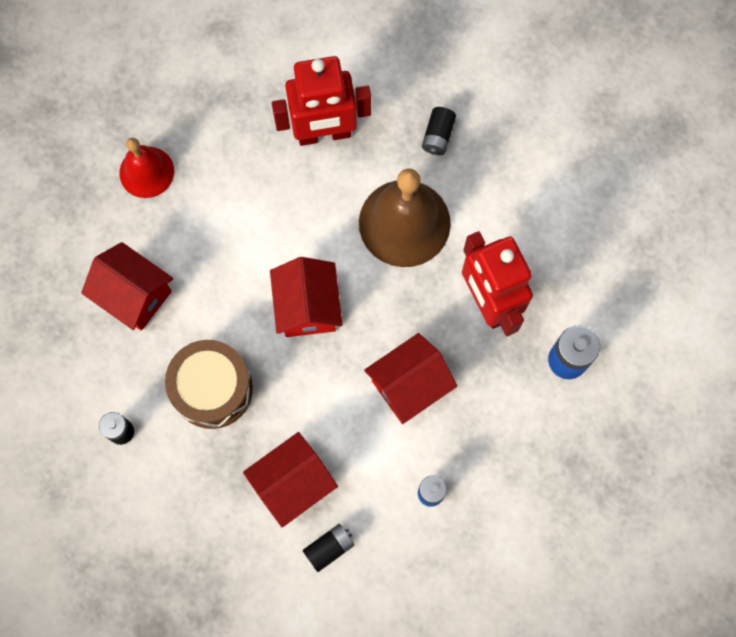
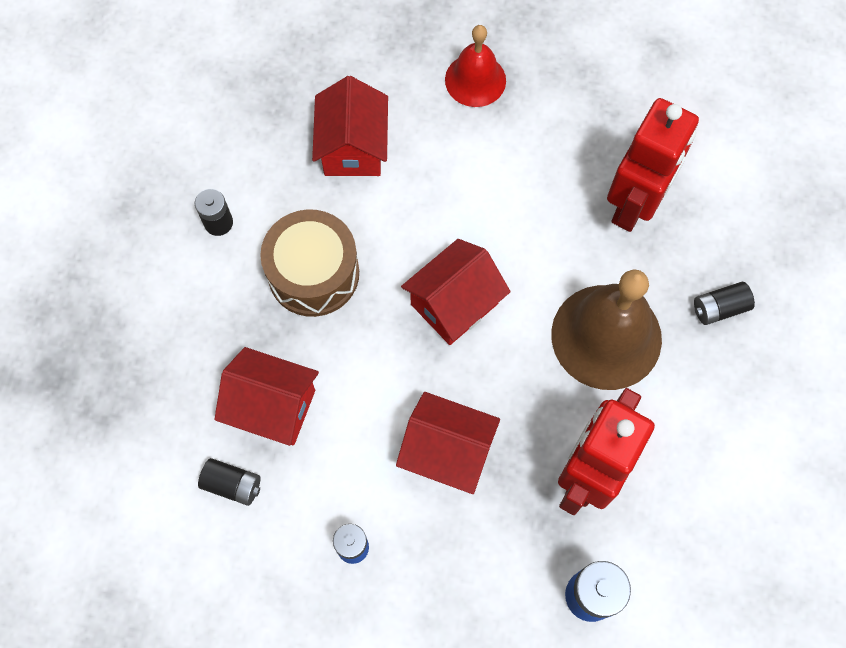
camera: 55 degrees right, 5 degrees down
(324, 134) = (634, 204): red robot -> red robot turned 105 degrees counterclockwise

